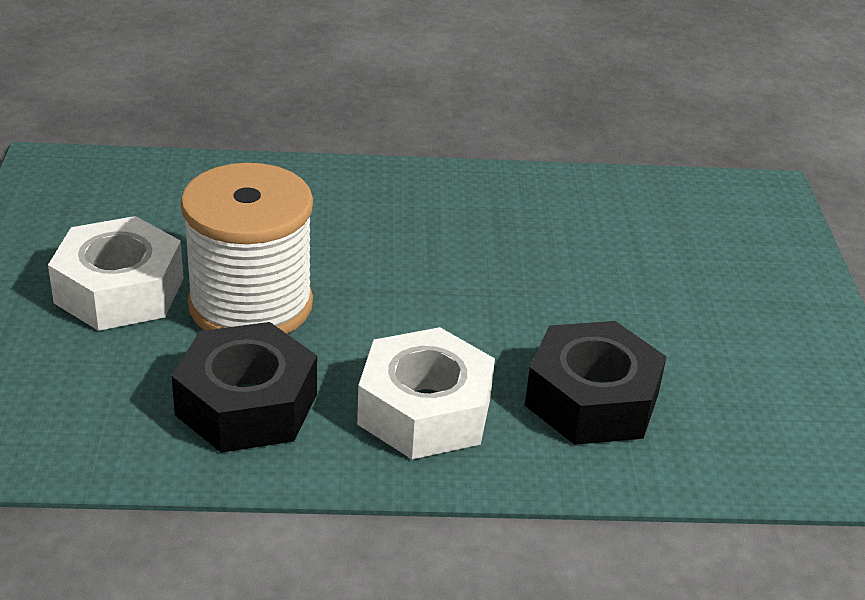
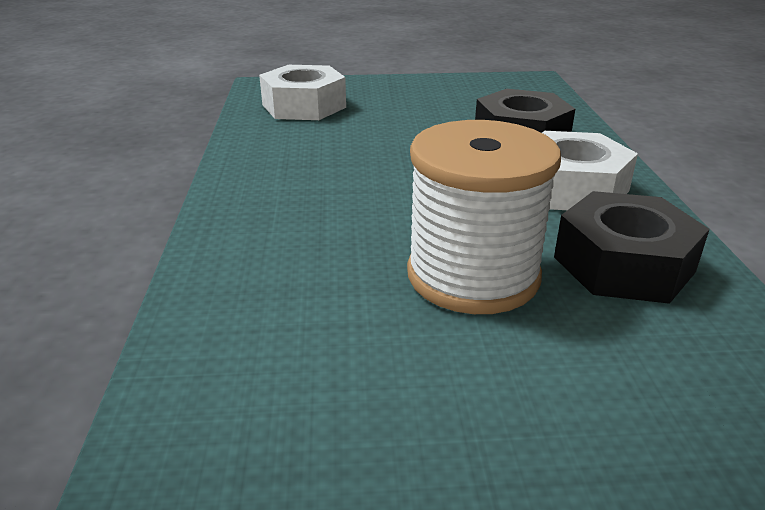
camera: 90 degrees left, 5 degrees down
(119, 290) = (483, 375): white nut -> white nut (304, 106)

